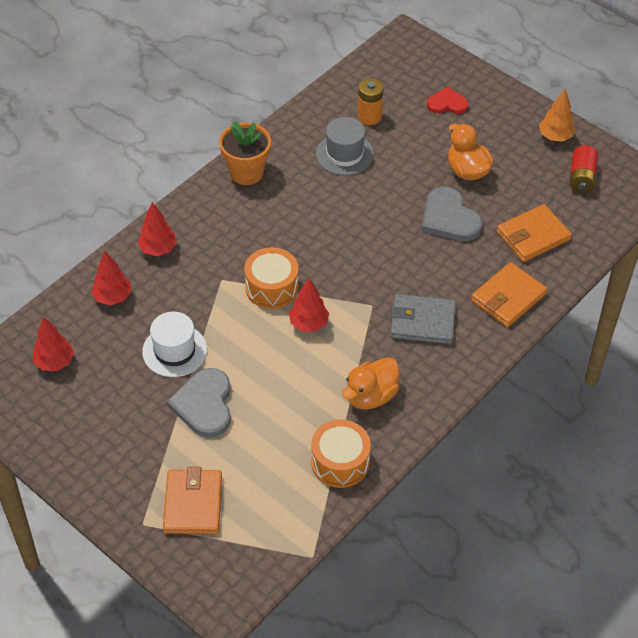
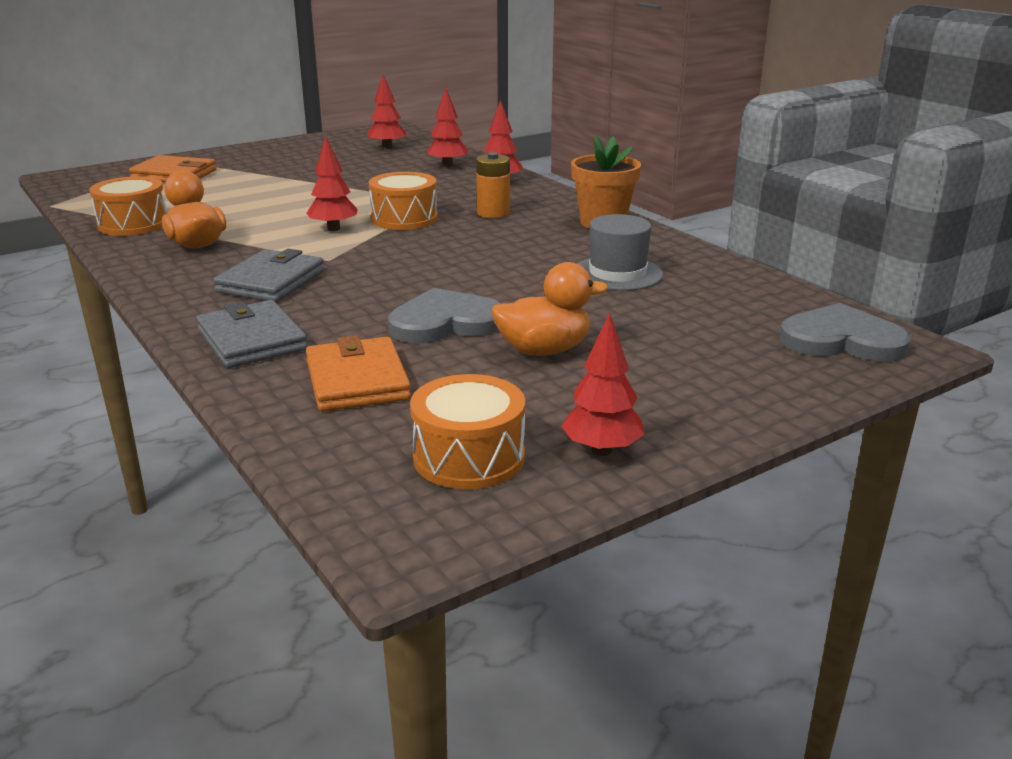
camera: 105 degrees right, 25 degrees down
(174, 351) = (357, 180): white hat -> none
(204, 405) = (278, 184): grey heart -> grey heart (841, 340)
(369, 116) = (697, 297): orange battery -> orange battery (493, 213)
(447, 103) = (722, 358): red heart -> none
(508, 297) = (251, 340): orange wallet -> grey wallet
(555, 137) = (601, 450): orange tree -> red tree
(581, 178) = (469, 457): red battery -> orange drum

